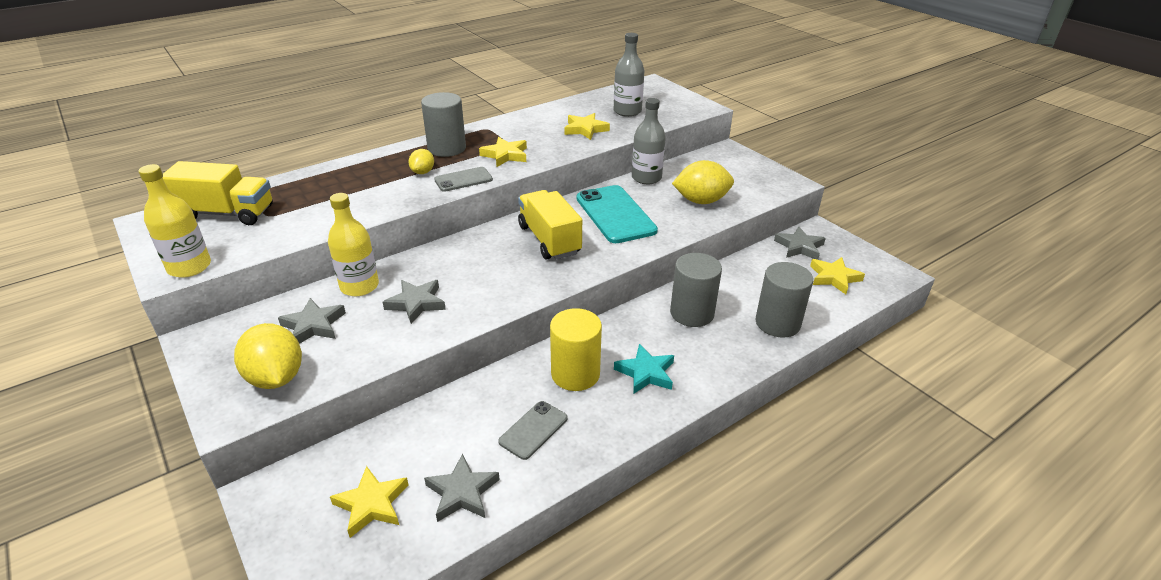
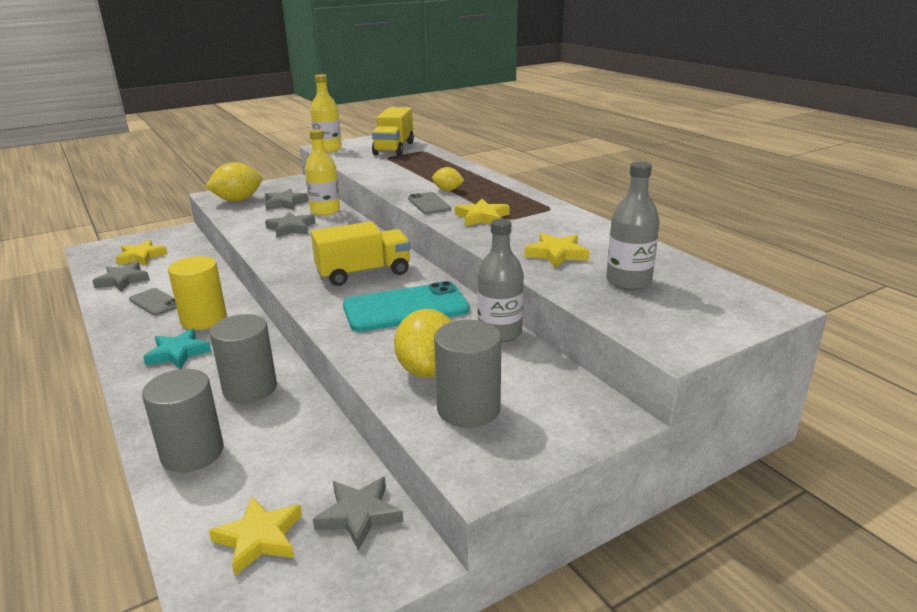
camera: 95 degrees right, 10 degrees down
(447, 148) = (499, 195): grey cylinder -> grey cylinder (468, 409)

